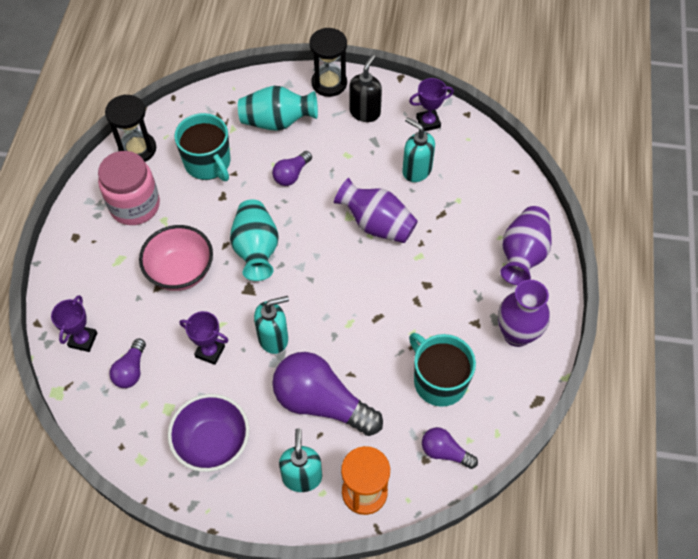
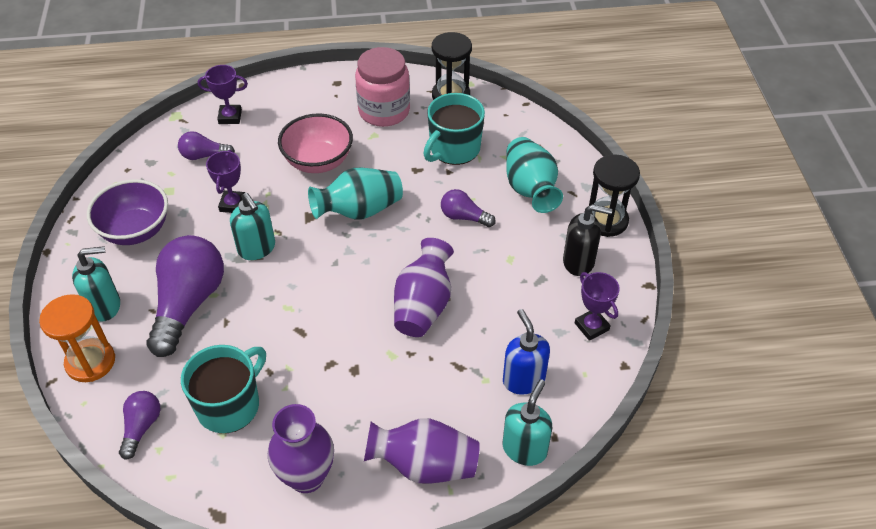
camera: 75 degrees right, 10 degrees down
(416, 170) = (513, 328): turquoise soap dispenser -> turquoise soap dispenser (525, 449)
(464, 176) = (523, 379): none -> blue soap dispenser

